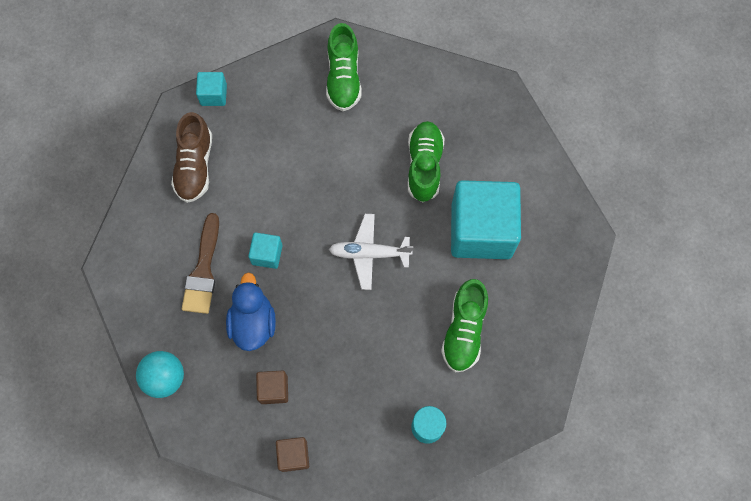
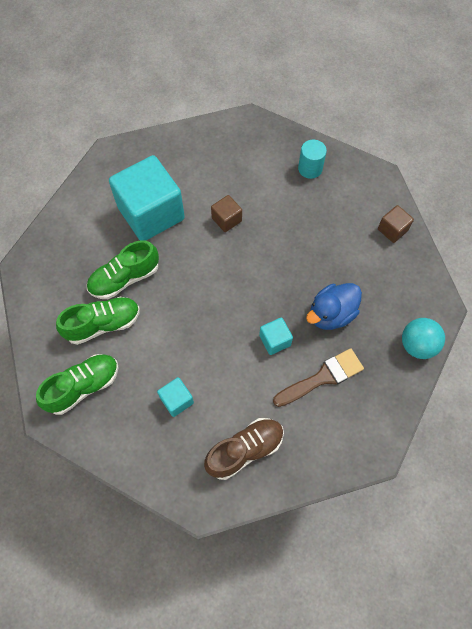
camera: 125 degrees left, 5 degrees down
(213, 95) = (169, 485): turquoise cube -> turquoise cube (177, 400)
(274, 389) = (363, 269): brown cube -> brown cube (226, 219)
(369, 253) = (221, 272): white plane -> none
(464, 330) = (231, 184): green shoe -> green shoe (103, 324)

